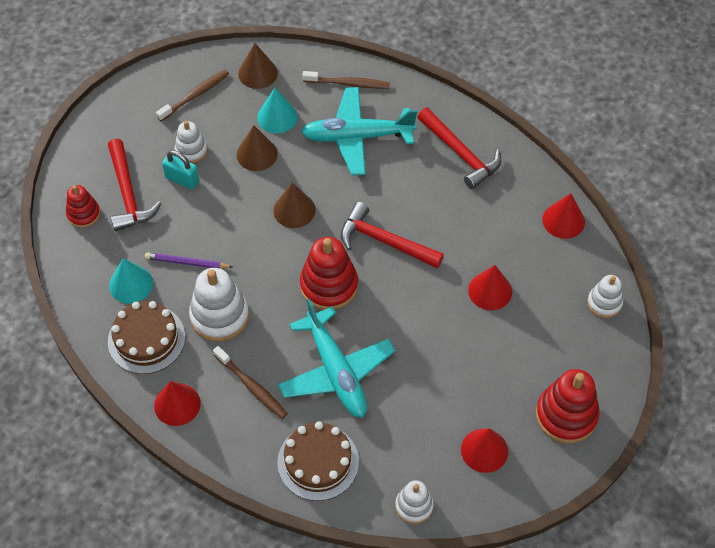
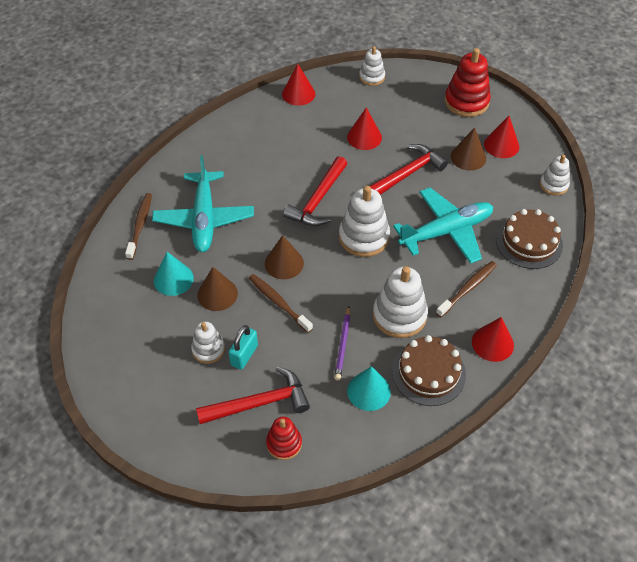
camera: 90 degrees left, 5 degrees down
(195, 95) = (136, 350): brown toothbrush -> brown toothbrush (278, 302)
(258, 73) = (115, 297): brown cone -> brown cone (468, 157)
(329, 285) = (364, 237): red stacking toy -> white stacking toy
(460, 154) = (229, 150): red hammer -> red hammer (407, 174)

